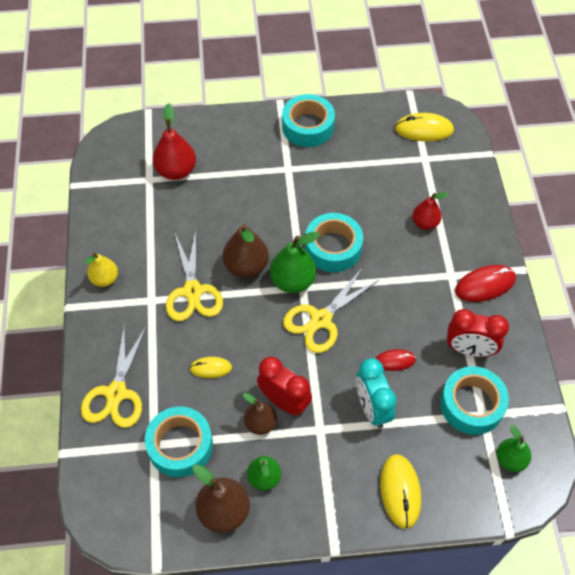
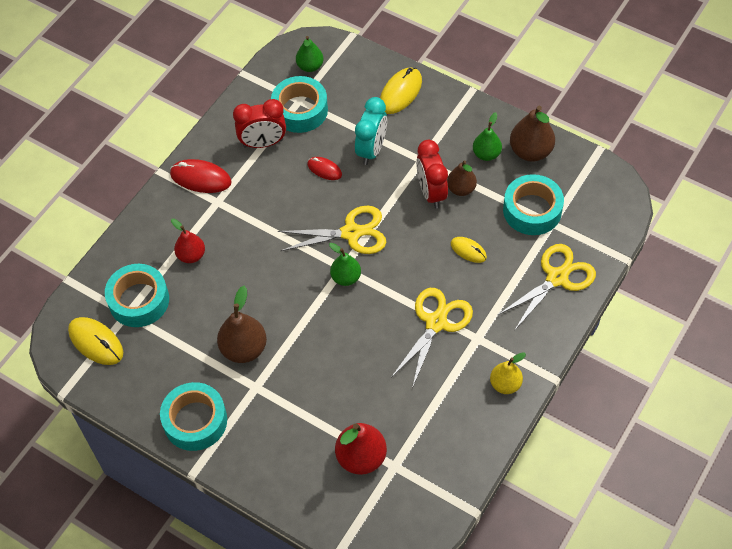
camera: 140 degrees left, 0 degrees up
(246, 266) = (373, 316): brown pear -> brown pear (244, 349)
(293, 281) = (346, 277): green pear -> green pear, size x0.65
(333, 248) = (287, 284): turquoise tape -> turquoise tape (139, 300)
(469, 350) = (263, 143): red clock -> red clock turned 120 degrees clockwise

